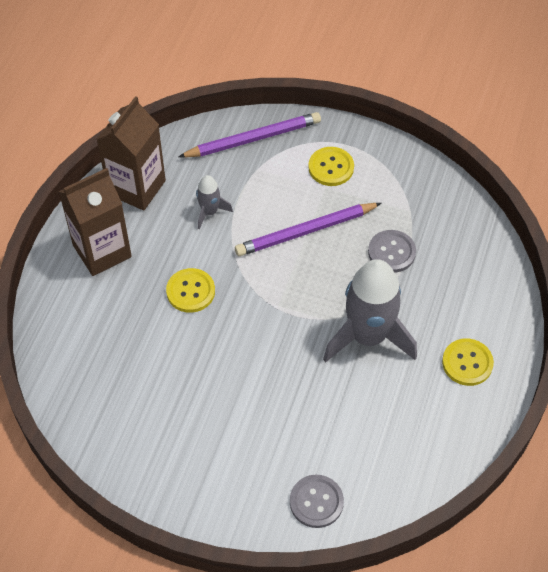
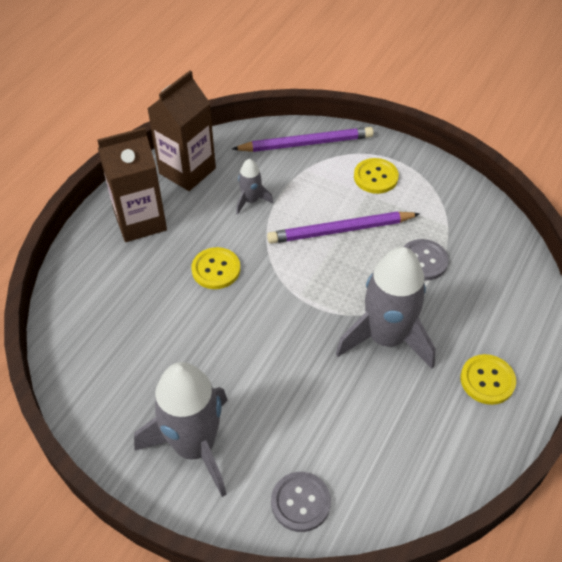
camera: 10 degrees right, 5 degrees down
(210, 468) = (195, 446): none -> grey rocket

